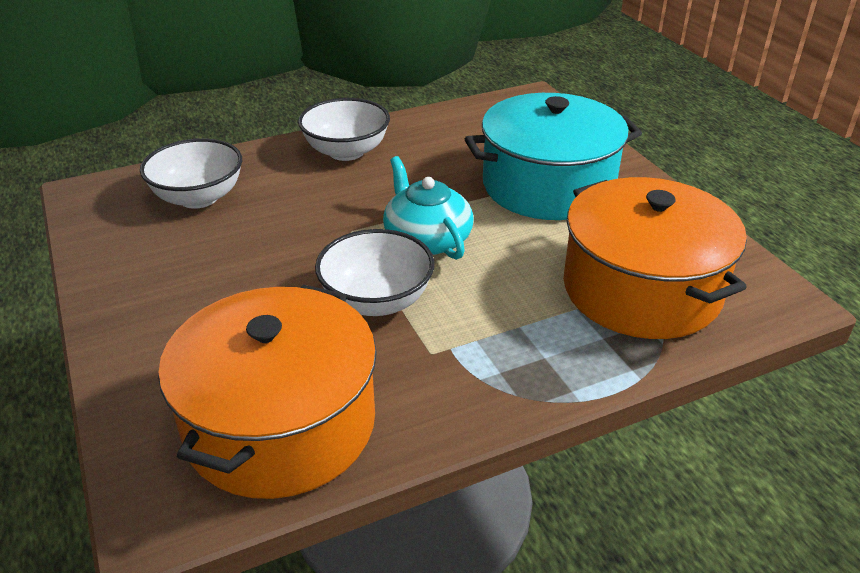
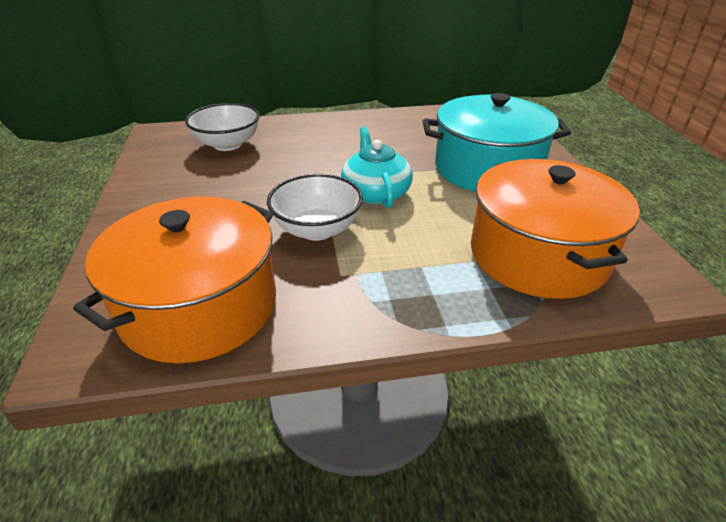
camera: 15 degrees right, 0 degrees up
(346, 151) = (344, 128): white bowl -> none

